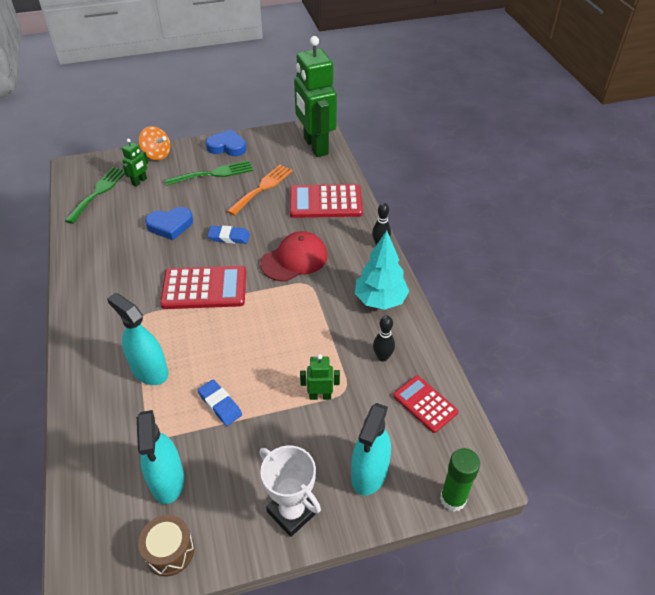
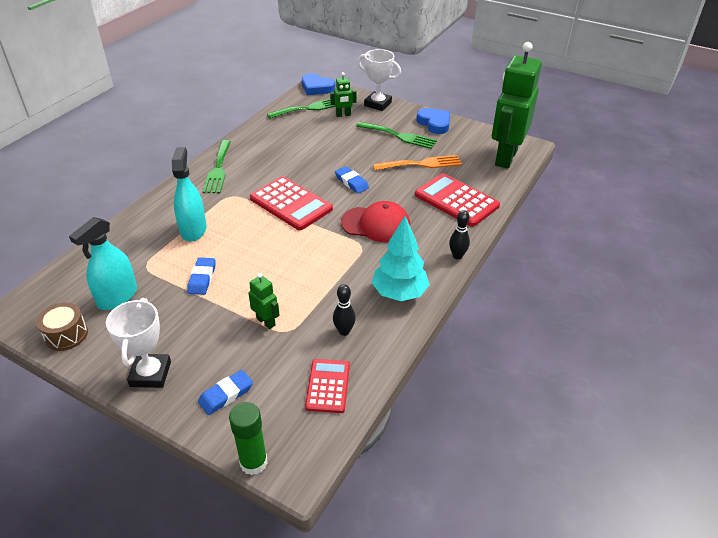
camera: 45 degrees right, 5 degrees down
(91, 302) = (218, 169): none -> green fork
(157, 155) = (378, 104): orange spinning top -> white trophy
(170, 225) = (324, 153): blue heart -> blue heart (317, 87)
(369, 473) = (226, 395): turquoise spray bottle -> blue eraser

